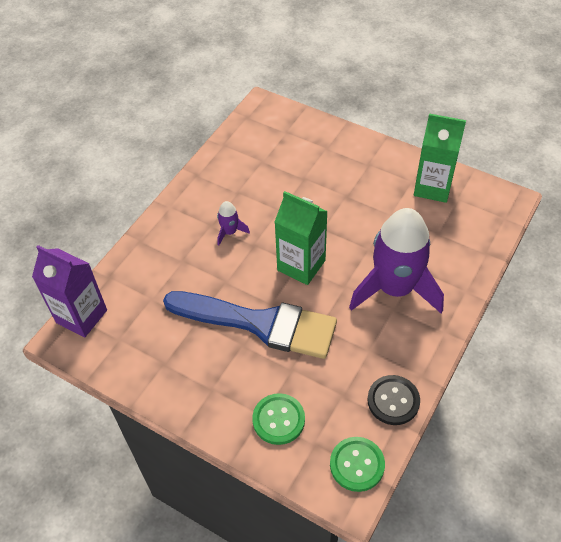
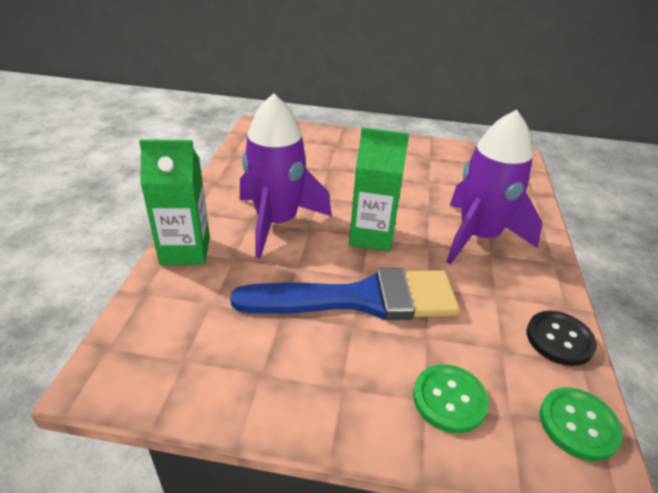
camera: 25 degrees left, 15 degrees down
(81, 316) = (118, 345): purple carton -> none
(230, 232) = (277, 222): purple rocket -> purple rocket, size x2.46
(433, 187) = (451, 158): green carton -> green carton (185, 251)

